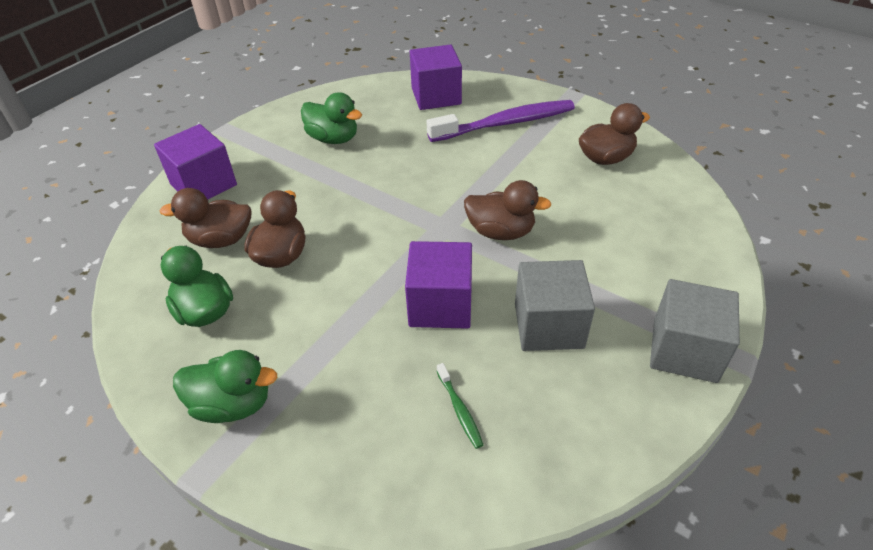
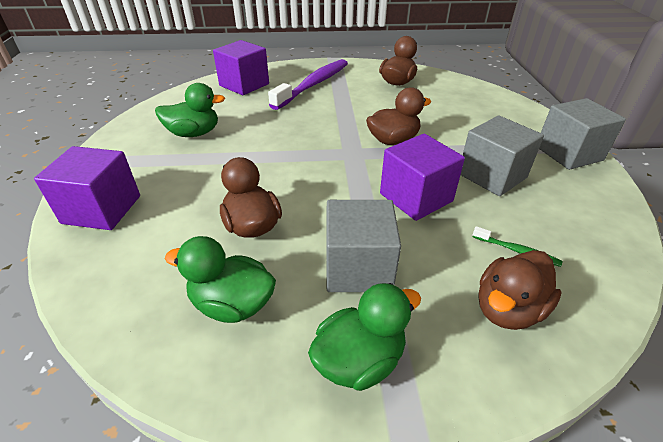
camera: 40 degrees left, 5 degrees down
(220, 240) = (176, 242): brown duck -> brown duck (508, 309)
(313, 338) = (358, 268): none -> grey cube

